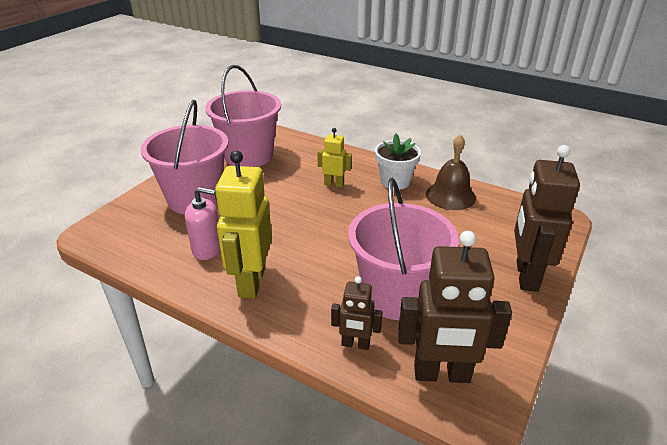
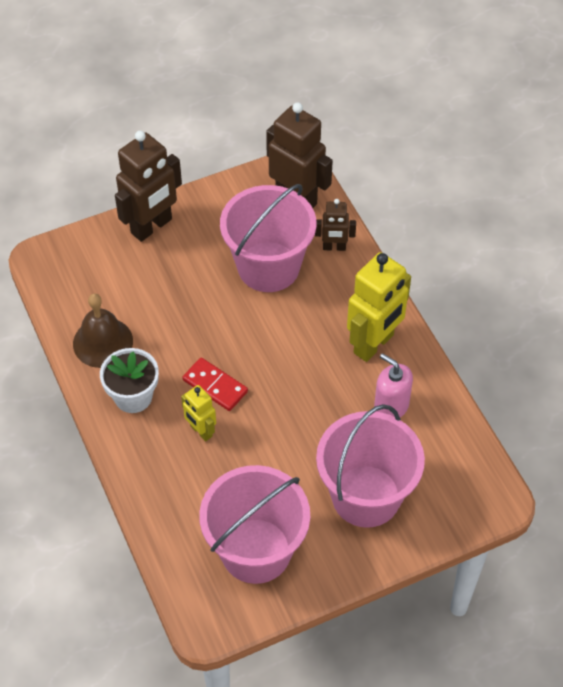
camera: 145 degrees left, 20 degrees up
(350, 206) = (215, 386): none -> red domino
(355, 344) = (334, 247): brown robot -> brown robot turned 135 degrees clockwise

